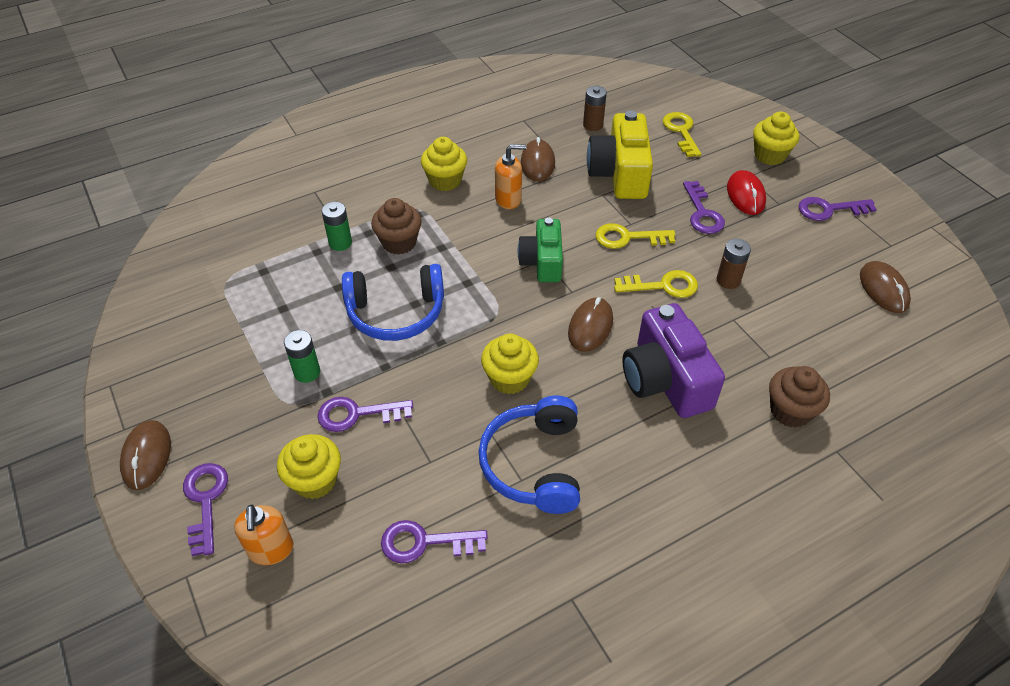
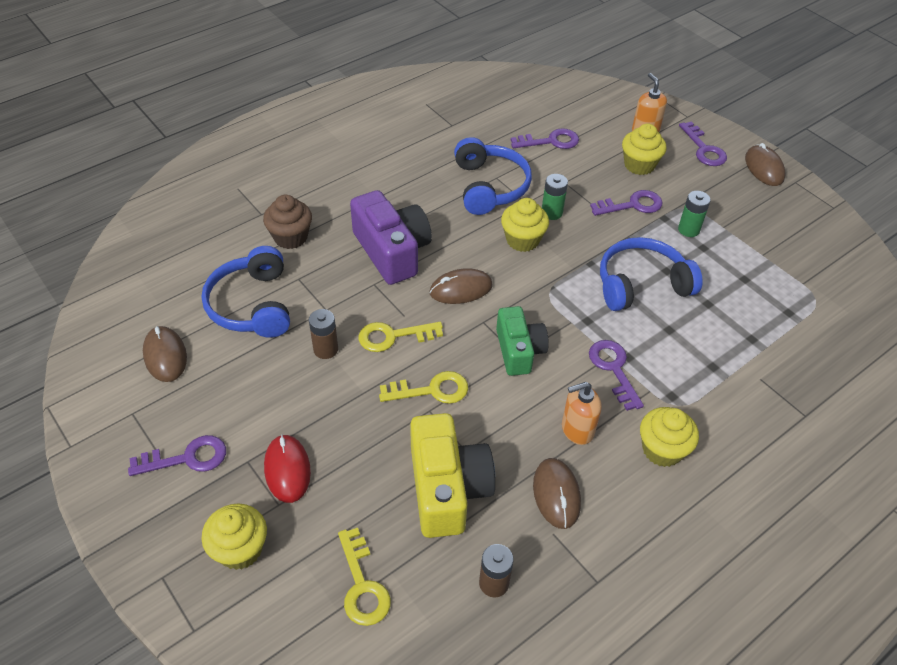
camera: 170 degrees right, 0 degrees up
(340, 243) = (734, 351): green battery -> green battery (551, 213)
(399, 242) = (675, 358): brown cupcake -> none
(590, 326) = (461, 289): brown mouse -> brown mouse turned 60 degrees clockwise
(702, 213) = (344, 434): purple key -> purple key (613, 369)
(813, 331) = (252, 305): none -> blue headphones

